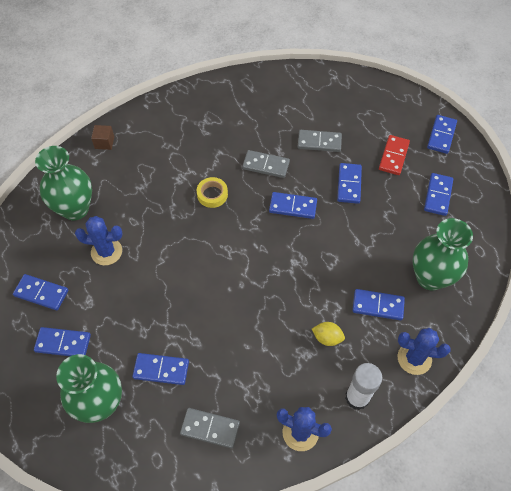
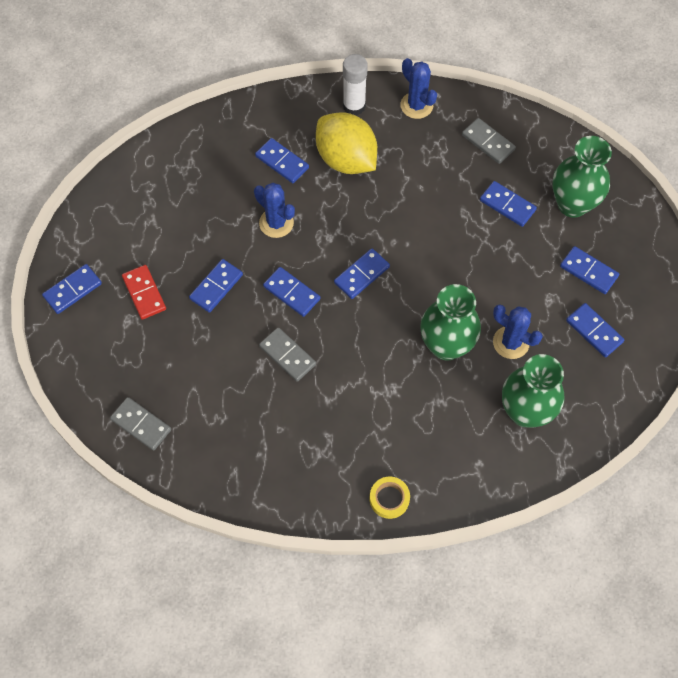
camera: 150 degrees left, 5 degrees up
(104, 142) = (456, 487): brown cube -> none
(212, 194) = (367, 350): yellow tape -> yellow tape (389, 499)
(319, 142) = (209, 353): grey domino -> grey domino (141, 424)
(327, 338) = (346, 159): yellow lemon -> yellow lemon, size x2.37
(393, 156) = (144, 293): red domino -> red domino turned 75 degrees counterclockwise
(414, 358) = (285, 109): blue cactus -> blue cactus (276, 223)
(430, 277) = (215, 161): green vase -> green vase (446, 345)
(437, 195) = (138, 229): blue domino -> blue domino (362, 275)

